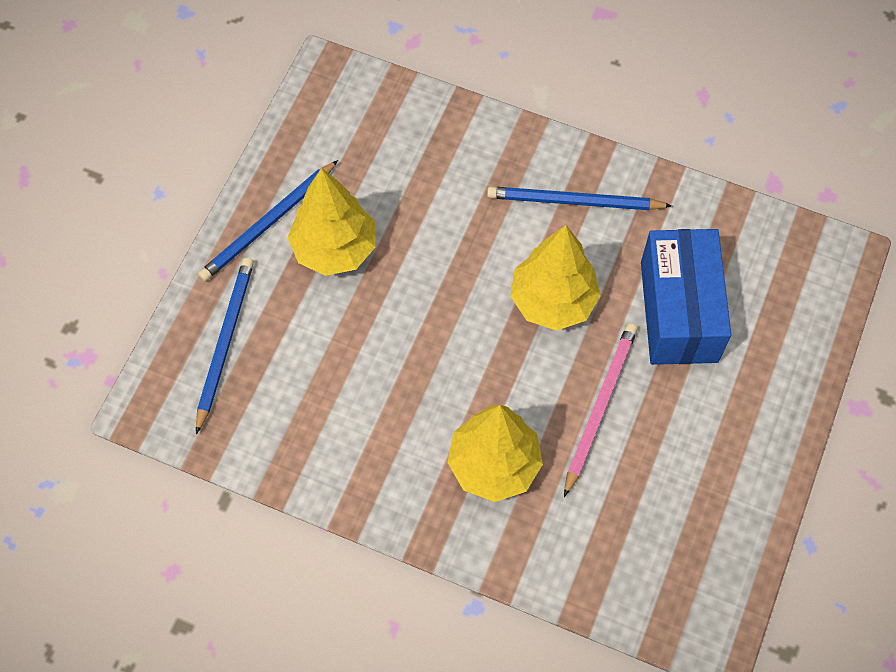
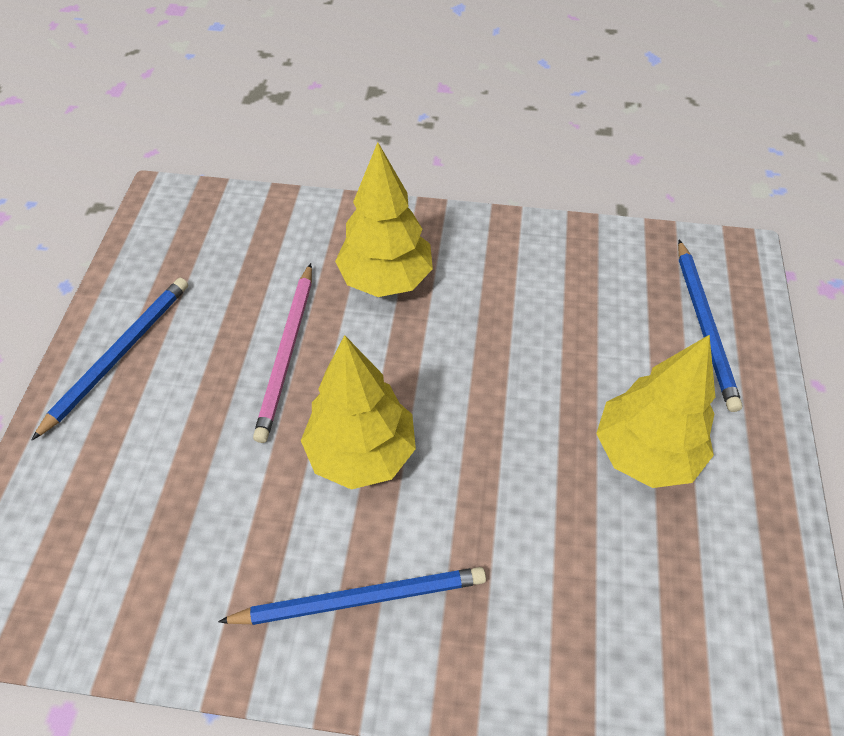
camera: 165 degrees right, 10 degrees down
(268, 224) = (741, 464): blue pencil -> blue pencil (119, 355)
(678, 311) = (203, 477): blue box -> none

